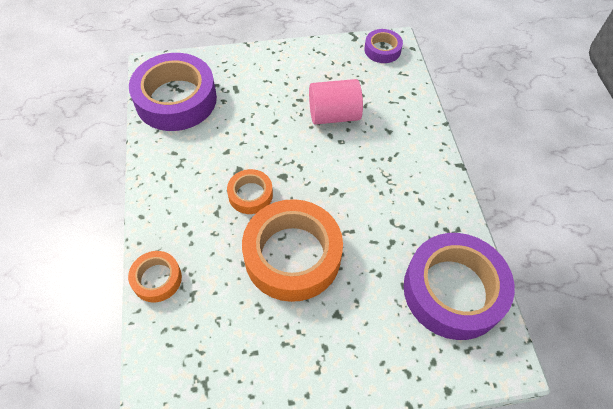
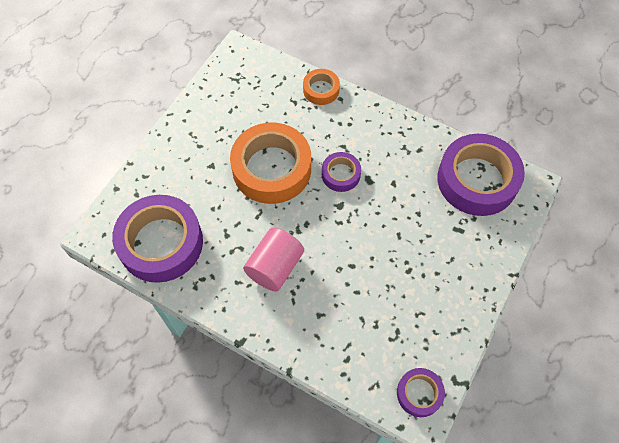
camera: 130 degrees right, 5 degrees up
(250, 195) = (341, 174): orange tape -> purple tape
(334, 115) = (370, 284): pink cylinder -> pink cylinder (275, 267)

